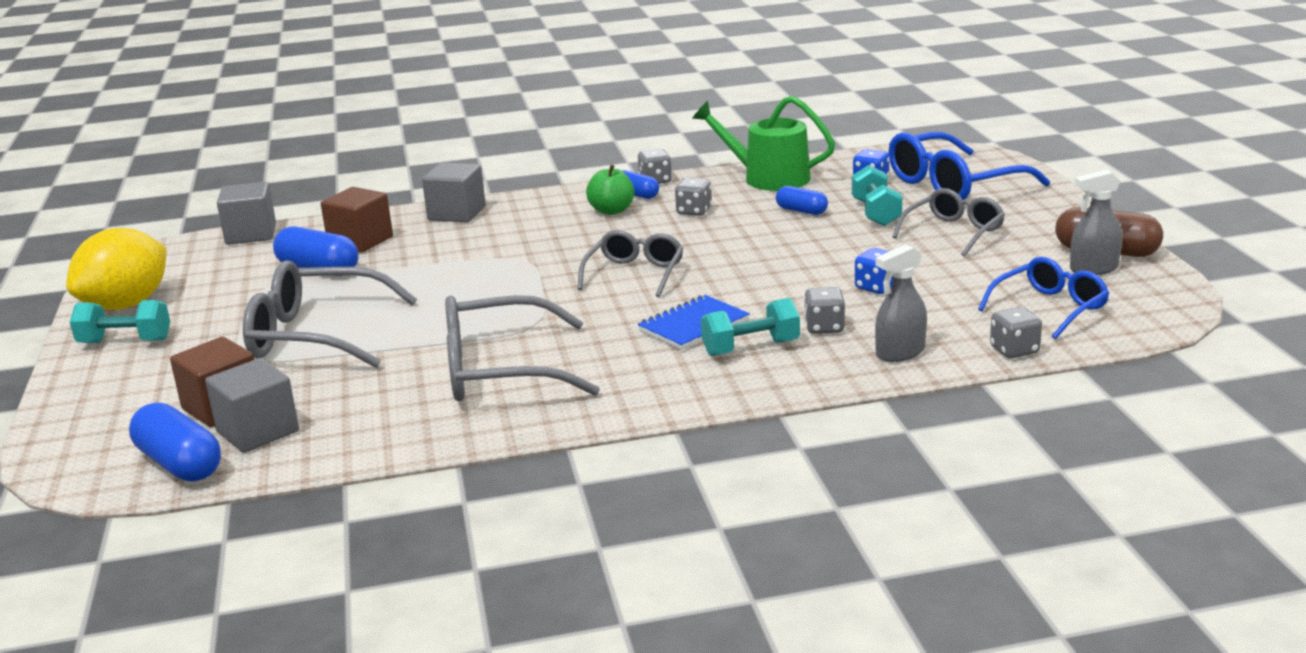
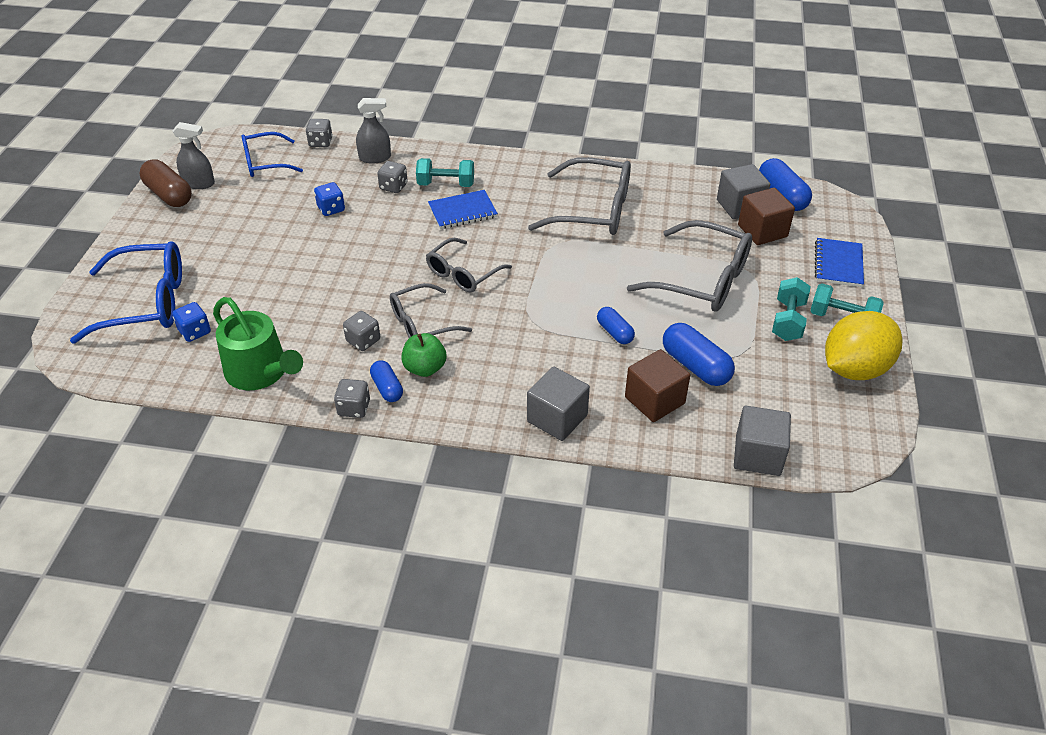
camera: 160 degrees left, 20 degrees up
(109, 394) = (838, 264): none -> blue notebook
(801, 211) = (287, 309): blue capsule -> blue capsule (614, 332)
(876, 213) = (242, 286): turquoise dumbbell -> turquoise dumbbell (788, 321)
(953, 232) = (223, 245): grey glasses -> grey glasses (421, 323)

